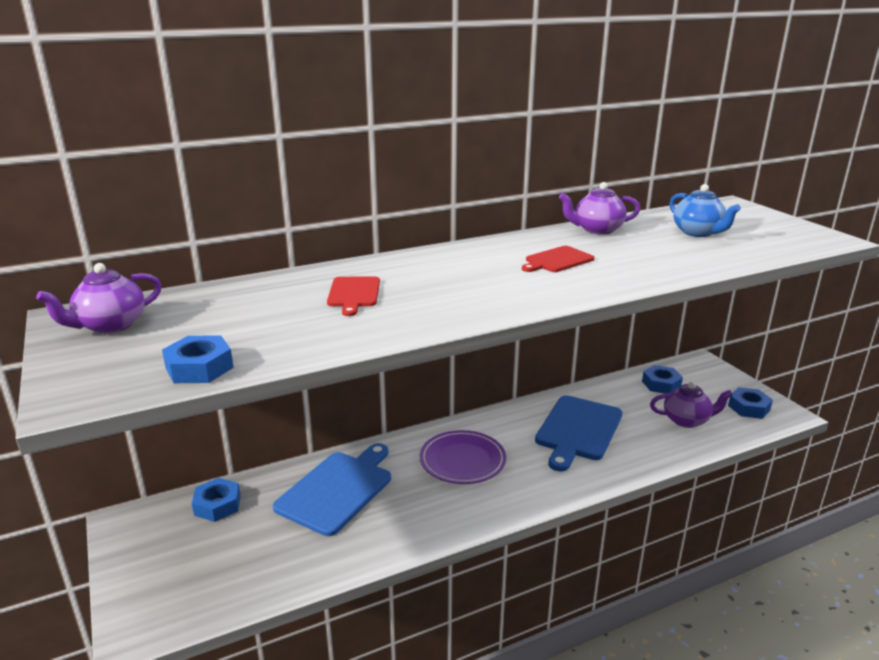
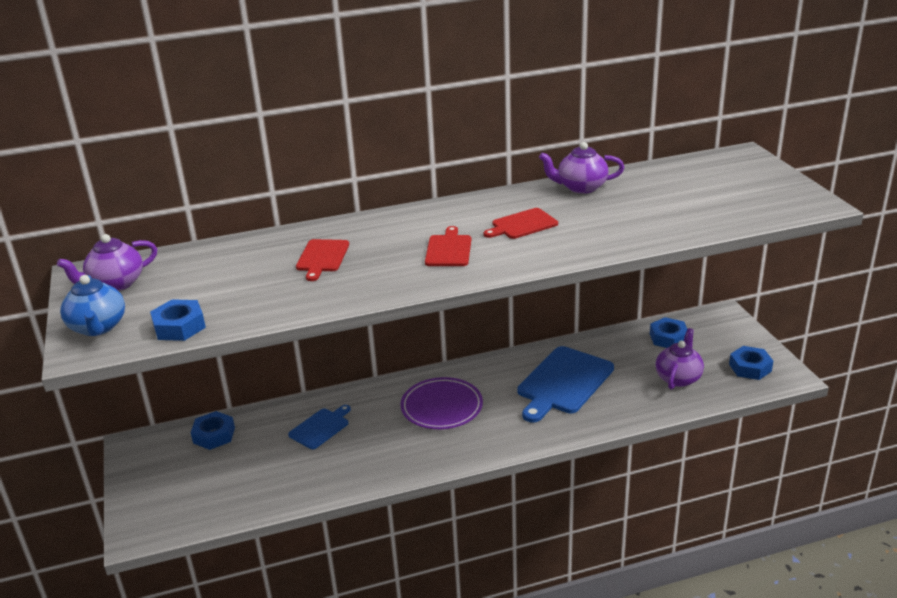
camera: 10 degrees right, 5 degrees up
(337, 489) = (320, 427): blue cutting board -> blue cutting board, size x0.54
(491, 283) = (448, 249): none -> red cutting board
(687, 420) = (678, 378): purple teapot -> purple teapot turned 75 degrees counterclockwise
(698, 232) = (681, 193): blue teapot -> blue teapot (98, 327)

